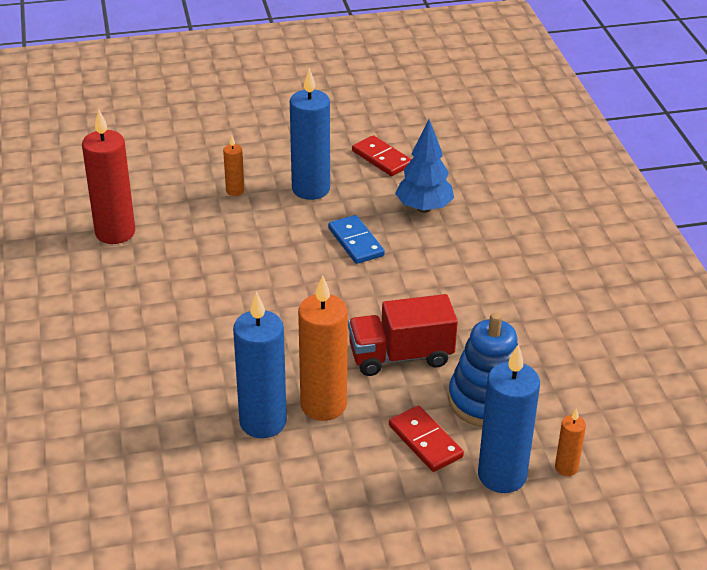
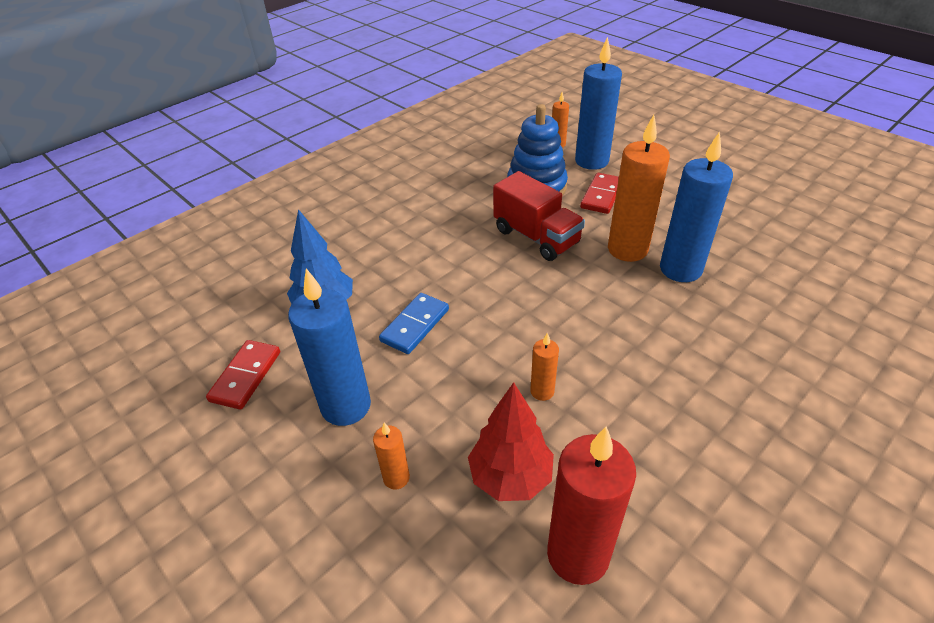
camera: 120 degrees left, 5 degrees up
(185, 231) = (510, 477): none -> red tree
(229, 272) = (542, 391): none -> orange candle

